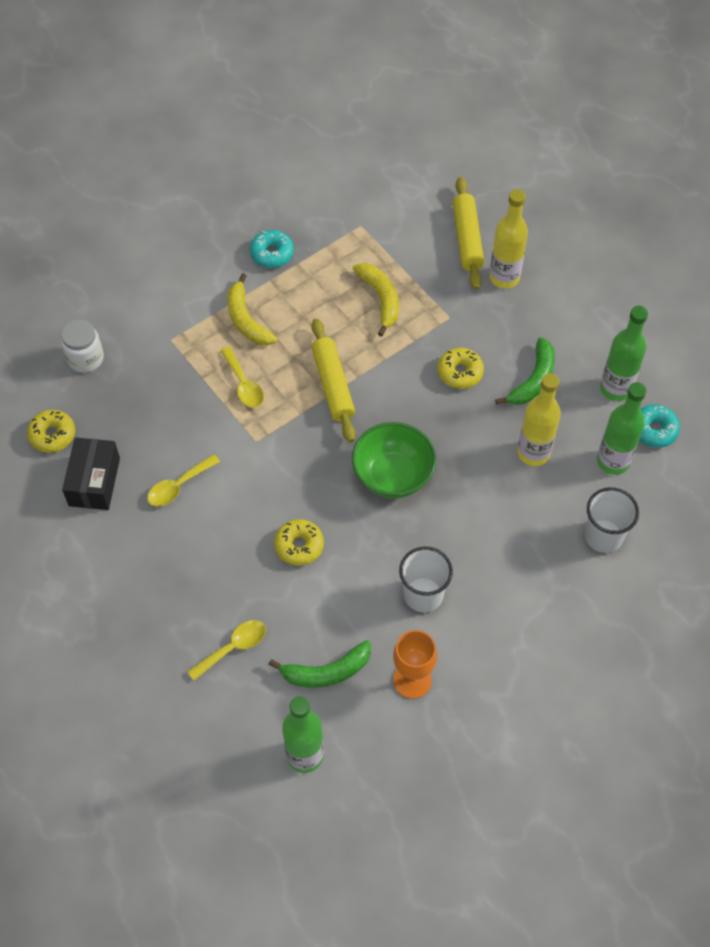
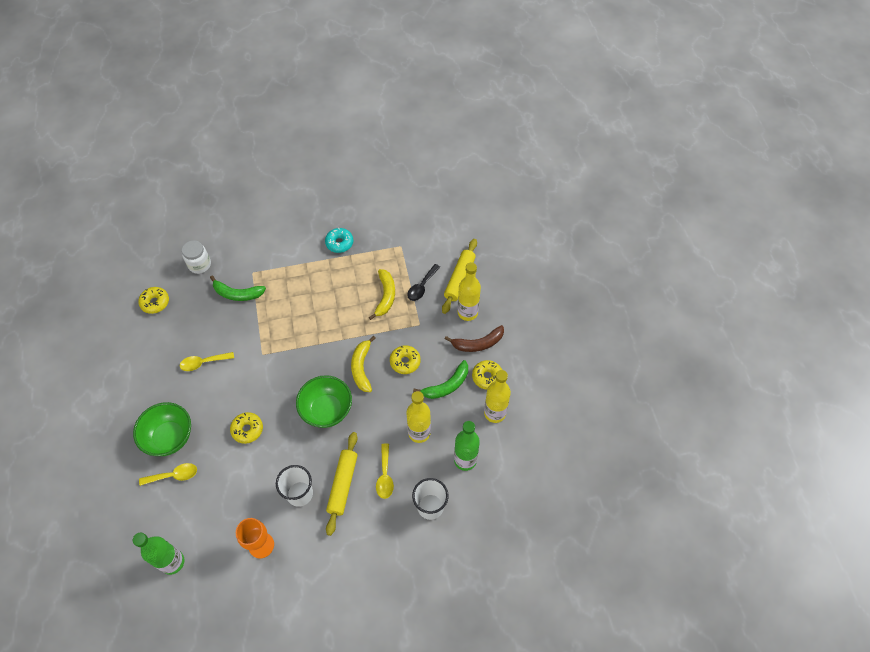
camera: 25 degrees right, 0 degrees up
(94, 482) = (160, 340): black box -> none
(194, 602) = (169, 437): none -> green bowl
(243, 384) = (276, 316): yellow spoon -> yellow spoon (385, 476)
(246, 320) = (301, 277): yellow banana -> yellow banana (361, 367)
(326, 671) = (216, 516): green banana -> green banana (237, 294)
(333, 385) = (326, 338): yellow rolling pin -> yellow rolling pin (343, 484)
(422, 267) = (422, 286): none -> black spoon
(542, 311) = (478, 343): none -> brown banana
(579, 348) = (487, 377): none -> yellow donut
(615, 389) = (494, 413): green bottle -> yellow bottle
(654, 430) = (503, 451): turquoise donut -> none

